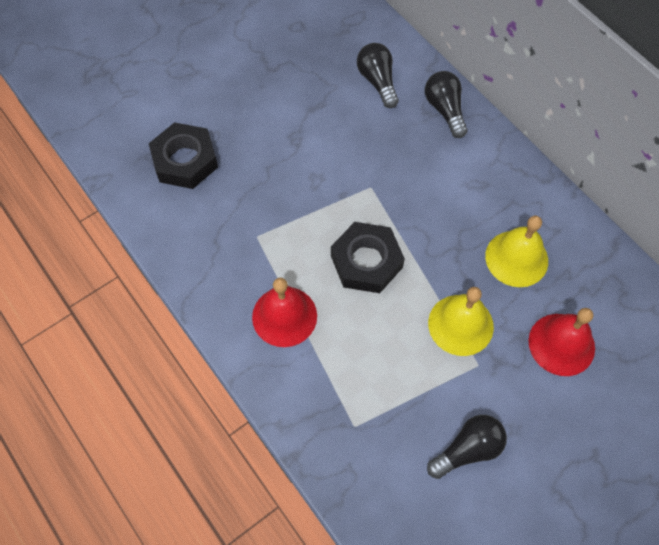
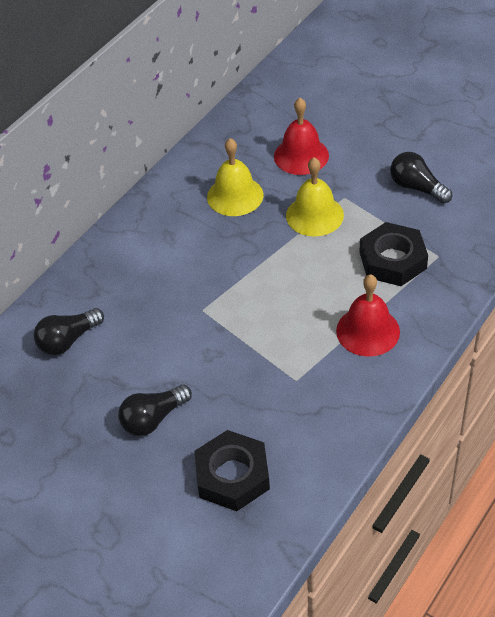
camera: 105 degrees left, 15 degrees down
(366, 261) = (284, 290): black nut -> black nut (393, 260)
(445, 110) = (89, 279): black light bulb -> black light bulb (153, 419)

